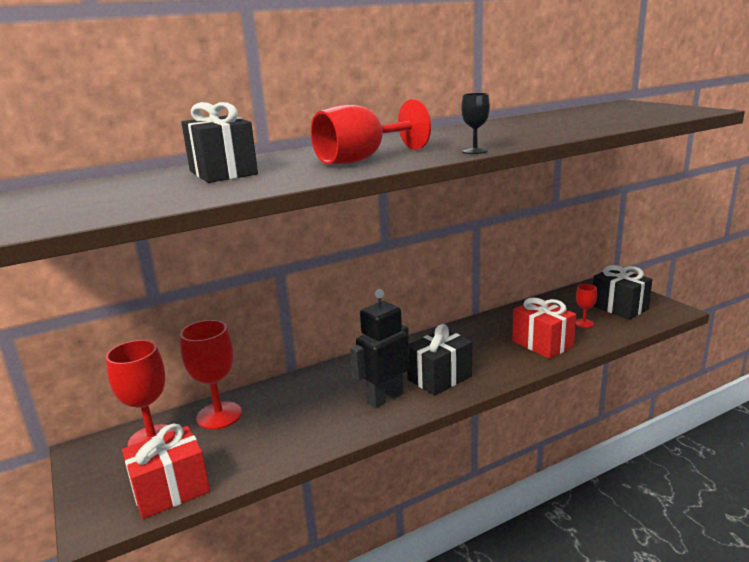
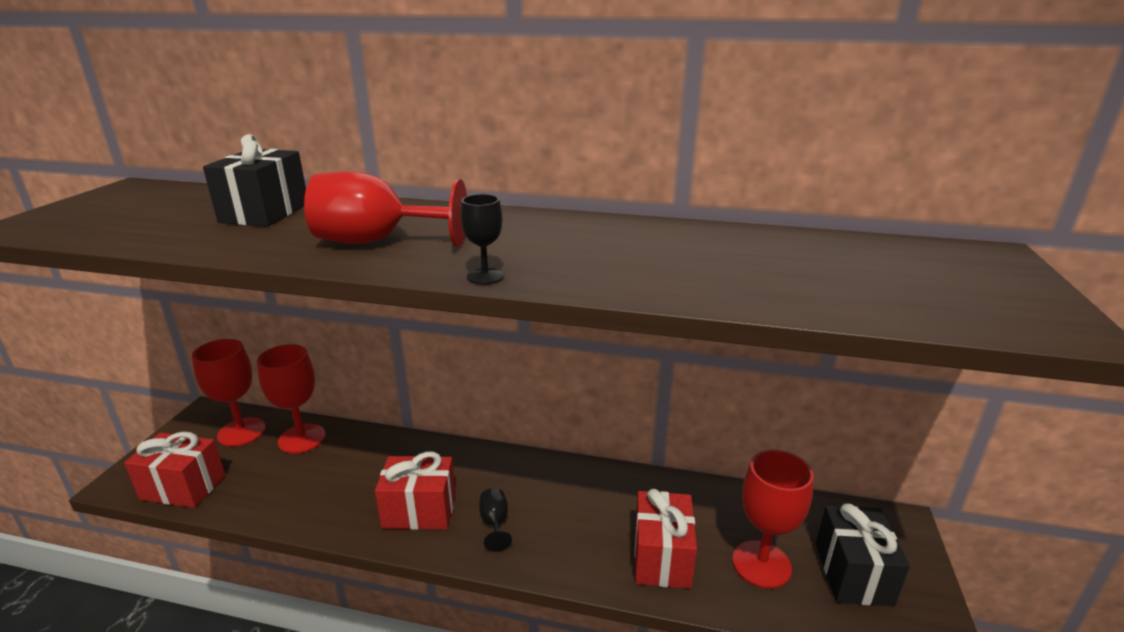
camera: 40 degrees right, 5 degrees up
(385, 398) = (419, 510): black robot -> red gift
(439, 378) = (495, 523): black gift -> black goblet
(584, 323) = (761, 564): red goblet -> red goblet, size x2.00

